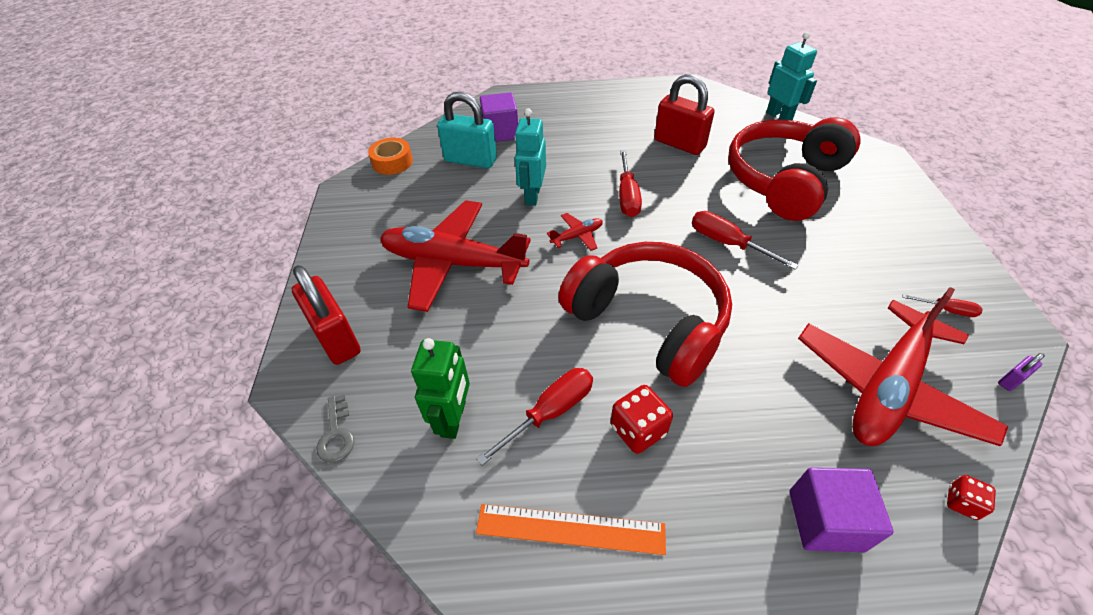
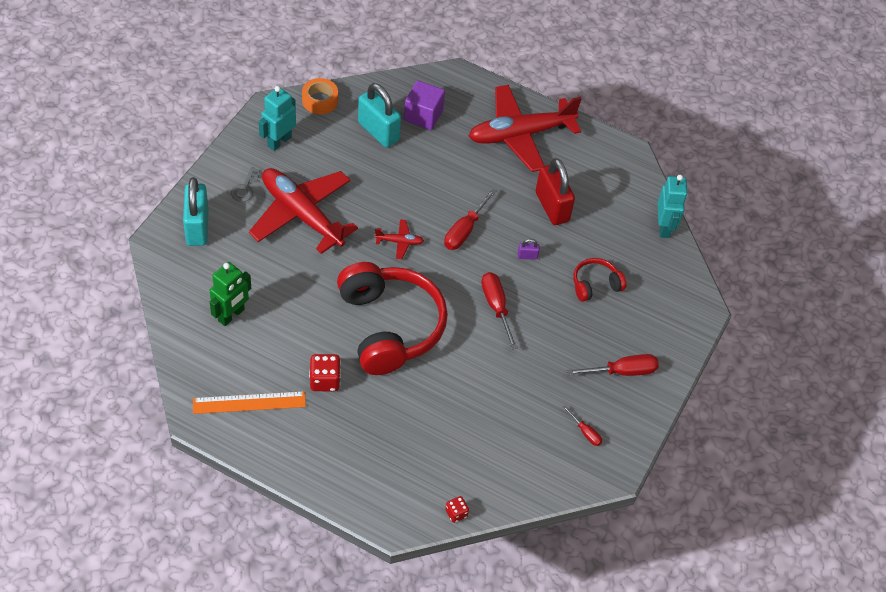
camera: 25 degrees right, 5 degrees up
(336, 338) = (197, 227): red padlock -> turquoise padlock
(336, 434) = (165, 286): grey key -> grey key (245, 188)
(532, 196) = (397, 190): turquoise robot -> turquoise robot (279, 141)
(551, 411) = (286, 343): red screwdriver -> red screwdriver (623, 371)
(570, 529) = (249, 403): orange ruler -> orange ruler turned 45 degrees counterclockwise
(784, 180) = (595, 285): red headphones -> red headphones, size x0.46
(825, 520) = (377, 476): purple cube -> none
(887, 387) = (488, 446): red plane -> red plane (520, 135)
(1011, 380) = (567, 487): purple padlock -> purple padlock (527, 256)

